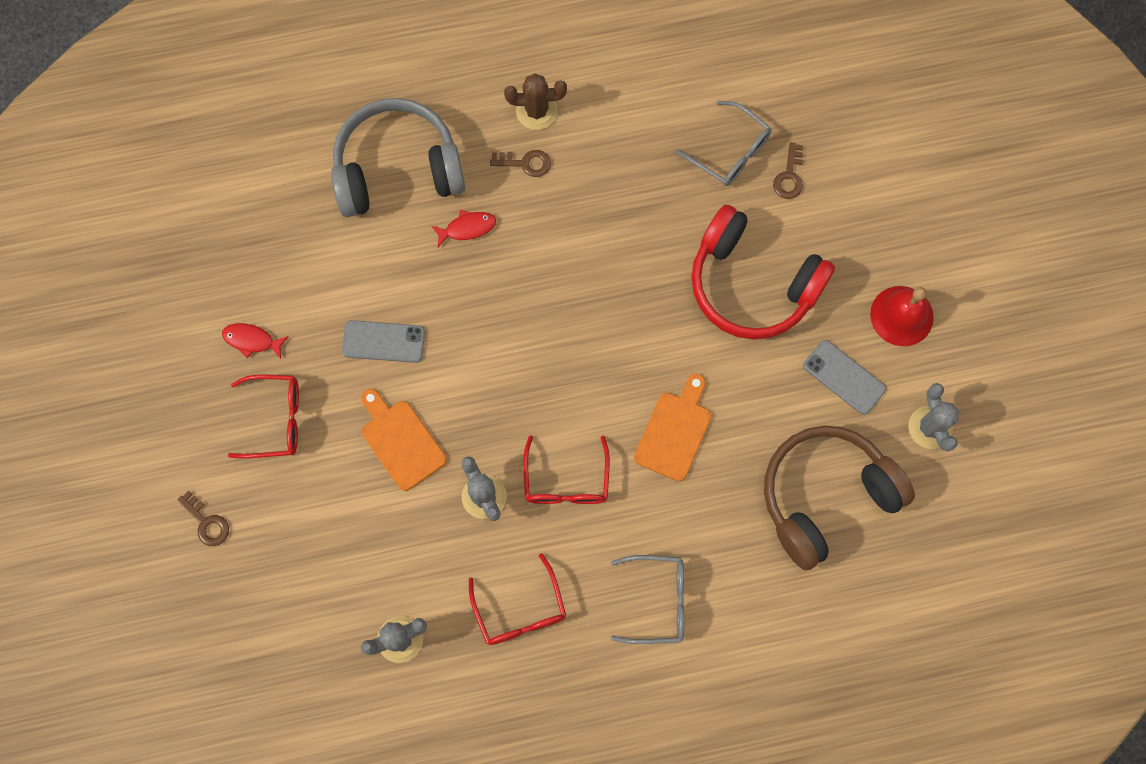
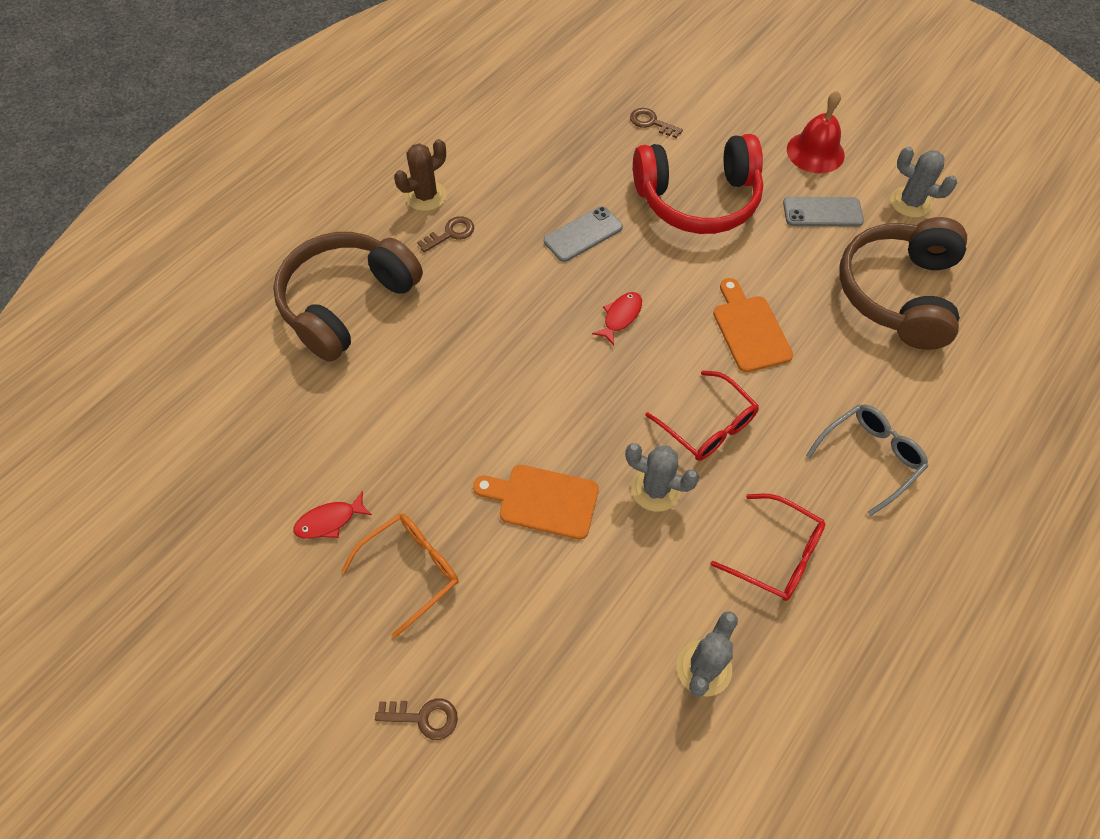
camera: 40 degrees left, 15 degrees down
(275, 419) = (411, 570): red glasses -> orange glasses
(383, 341) = (453, 435): grey phone -> grey phone (583, 234)
(397, 168) = (347, 303): grey headphones -> brown headphones
(467, 228) = (446, 305): red fish -> red fish (620, 317)
(730, 151) = (595, 134): grey glasses -> none
(789, 176) = (651, 122): brown key -> brown key turned 150 degrees clockwise

